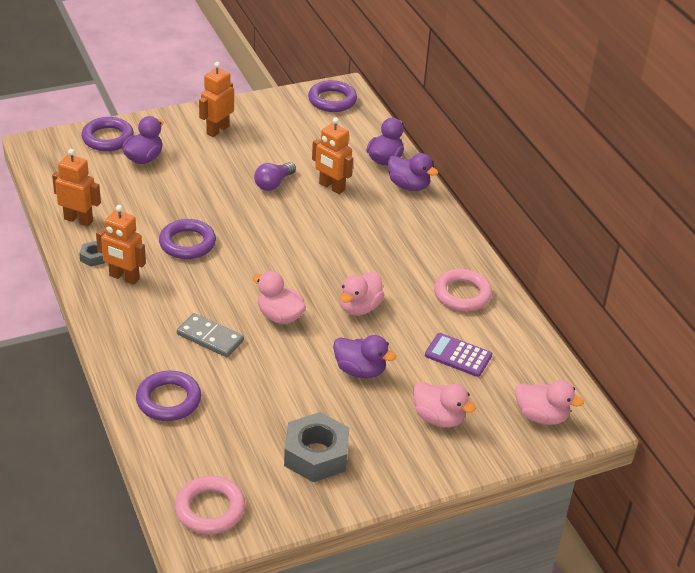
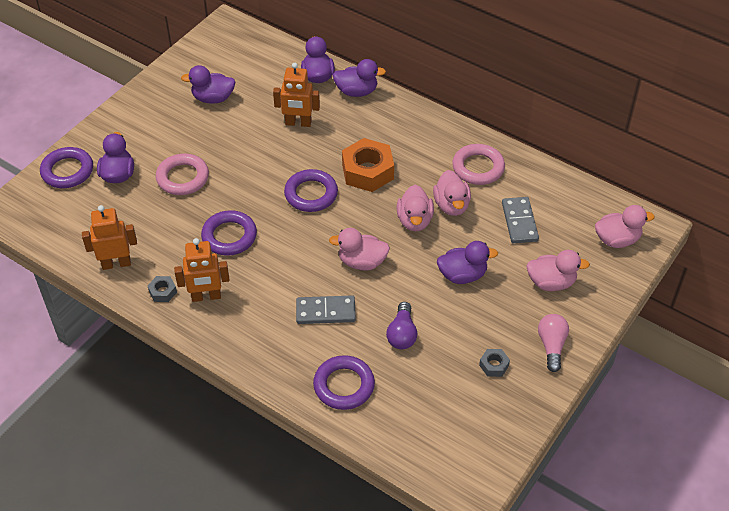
camera: 30 degrees left, 10 degrees up
(210, 509) = (459, 458): pink ring -> pink ring (183, 178)
(217, 130) = (156, 115): orange robot -> none
(273, 184) = (249, 144): purple light bulb -> purple light bulb (402, 334)
(277, 137) = (213, 98): none -> purple duck
(316, 455) = (494, 365): grey nut -> grey nut, size x0.47
(332, 100) = (226, 40): purple ring -> purple ring (311, 194)
(356, 250) = (368, 171): none -> orange nut
(386, 468) = (551, 346): none -> pink light bulb
(406, 312) = (451, 205): none -> pink duck
(458, 355) = (519, 222): purple calculator -> grey domino

